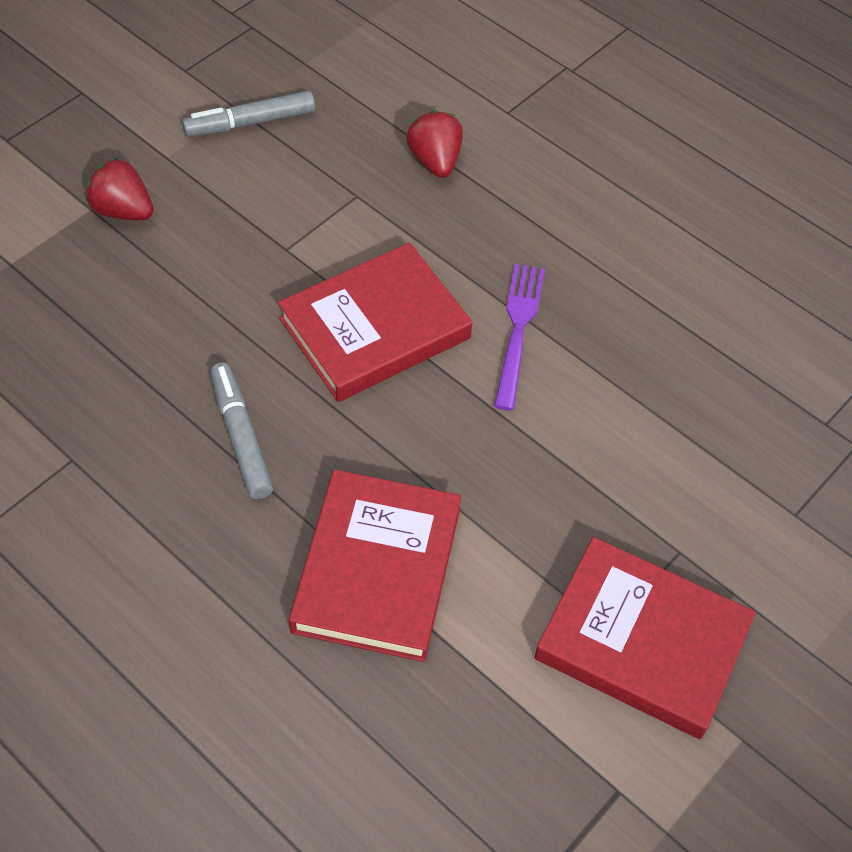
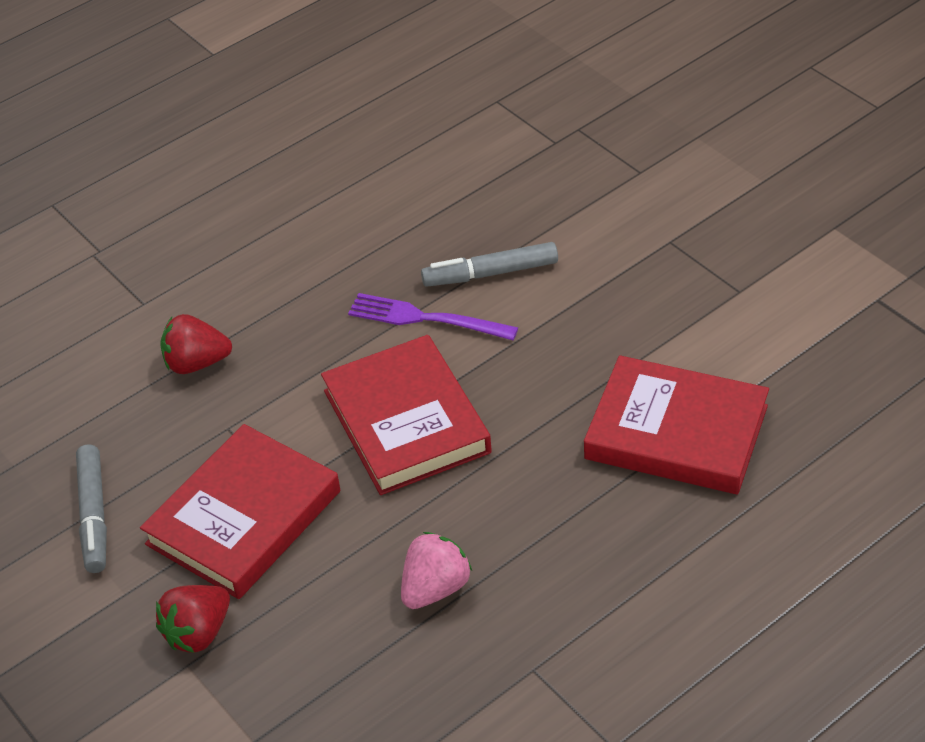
camera: 75 degrees left, 10 degrees down
(167, 373) = (435, 588): none -> pink strawberry
(241, 436) = (521, 528): grey marker -> grey marker (490, 273)
(642, 641) = (751, 272): red book -> red book (244, 517)

